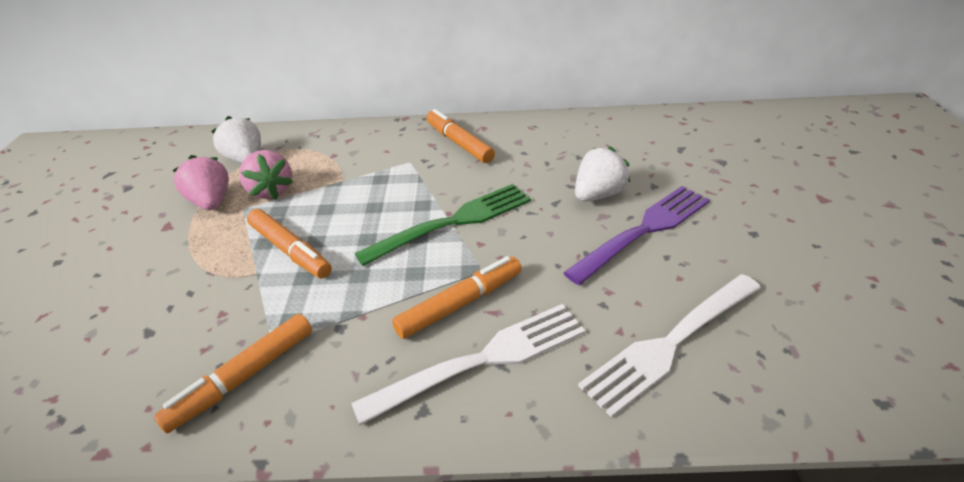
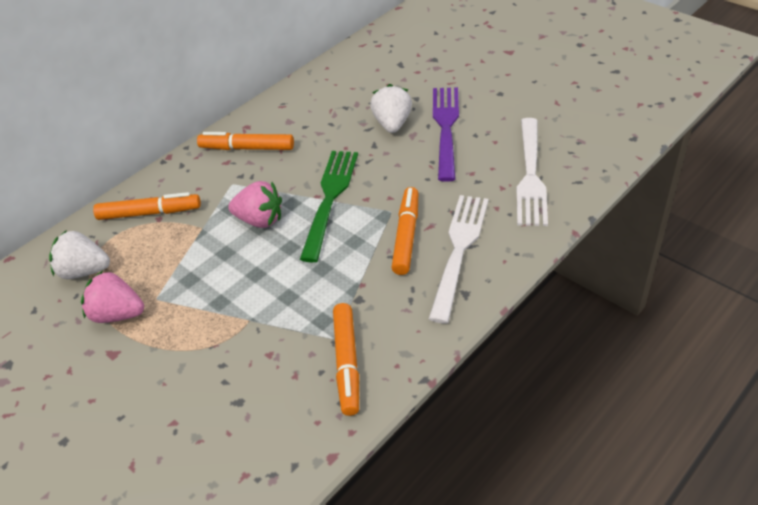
camera: 45 degrees left, 5 degrees up
(271, 191) = (156, 273): pink strawberry -> pink strawberry (260, 220)
(290, 250) = (248, 291): orange marker -> orange marker (149, 213)

